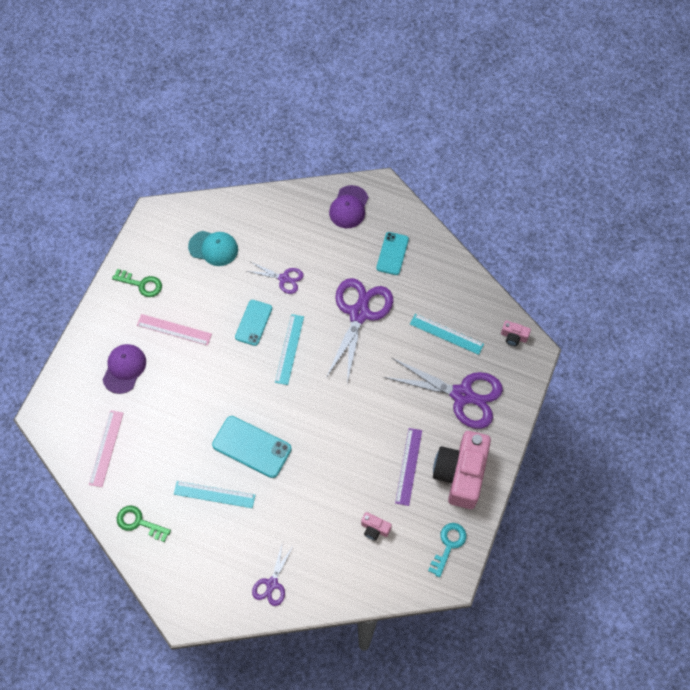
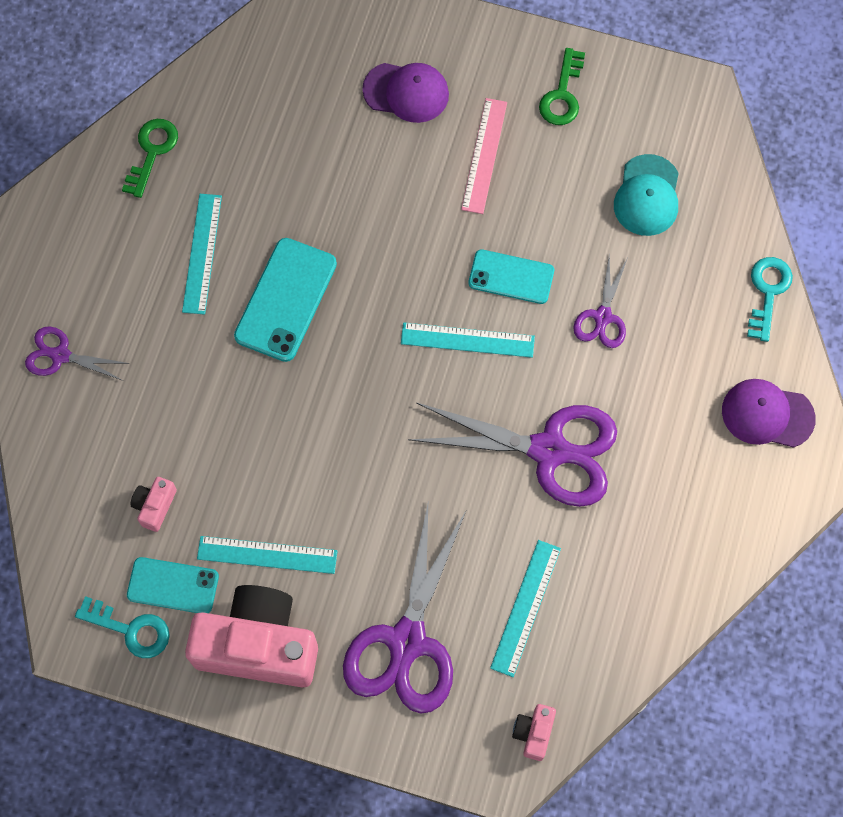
camera: 85 degrees right, 5 degrees up
(106, 448) = (270, 87): pink ruler -> none
(279, 197) = (767, 292): none -> turquoise key
(392, 253) = (680, 500): turquoise phone -> turquoise phone (173, 585)
(408, 466) = (267, 554): purple ruler -> turquoise ruler

